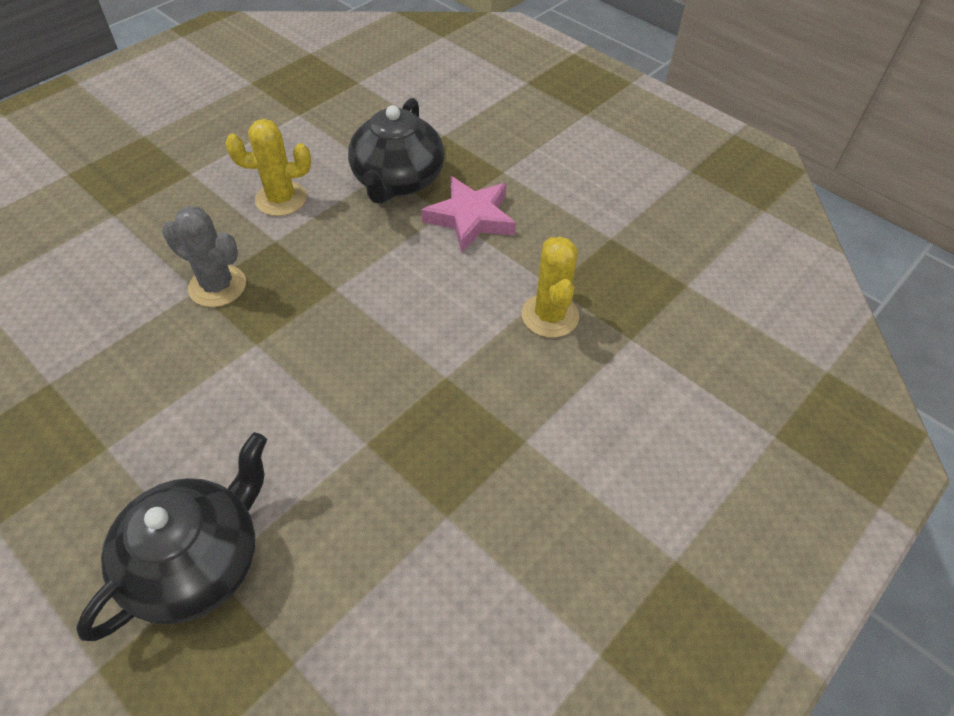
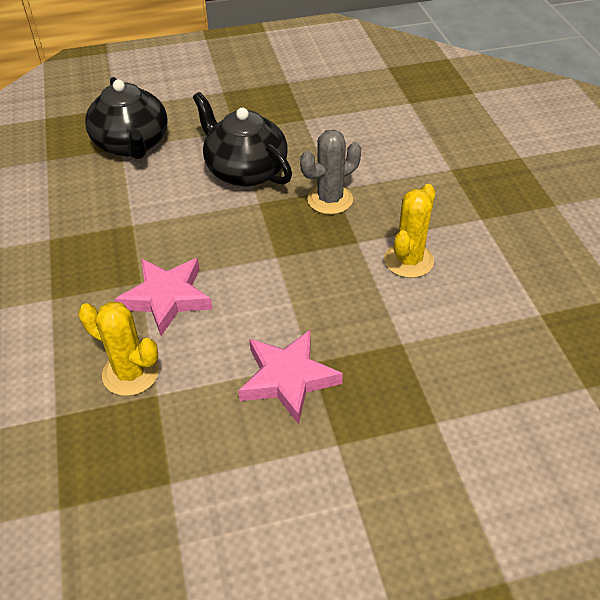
camera: 125 degrees right, 5 degrees down
(397, 181) = (381, 347): black teapot -> black teapot (245, 170)
(450, 341) = (167, 298): none -> pink star

